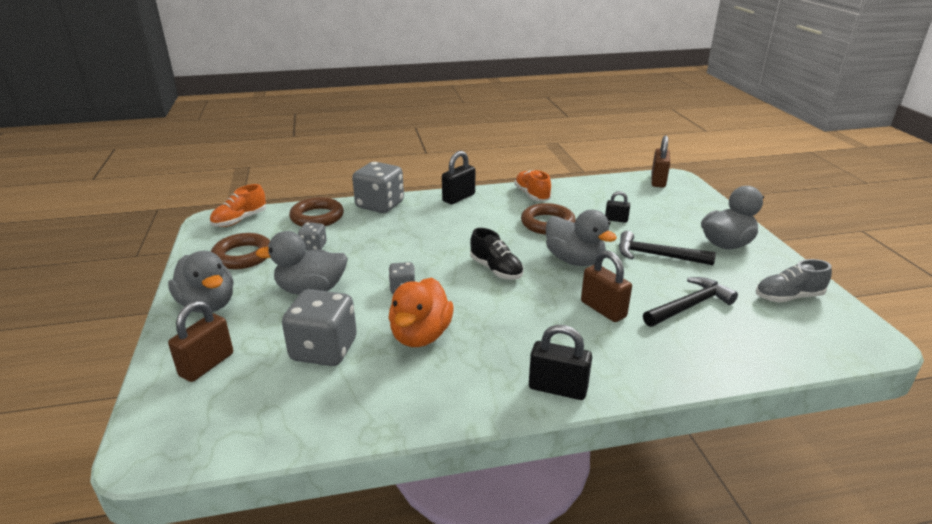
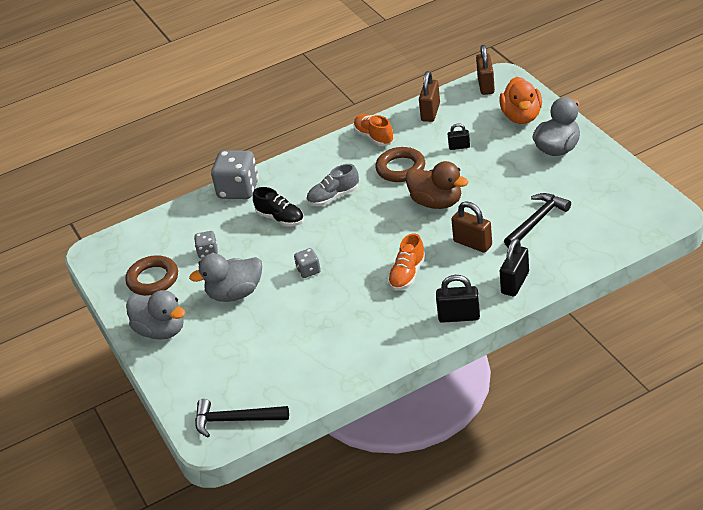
camera: 10 degrees left, 10 degrees up
(207, 365) = (201, 375): brown padlock -> brown padlock (430, 112)
(240, 220) = (119, 244): orange shoe -> orange shoe (407, 274)
(317, 217) = (189, 220): brown ring -> none
(324, 350) = (279, 338): grey dice -> none
(420, 335) = (344, 306): orange duck -> orange duck (521, 116)
(458, 198) = (307, 160): black padlock -> black padlock (515, 283)
(496, 270) = (375, 230): black shoe -> black shoe (280, 218)
(574, 260) = (436, 202): grey duck -> brown duck
(657, 255) = (503, 178): black hammer -> black hammer (235, 420)
(788, 297) = (610, 191): grey shoe -> grey shoe (333, 197)

